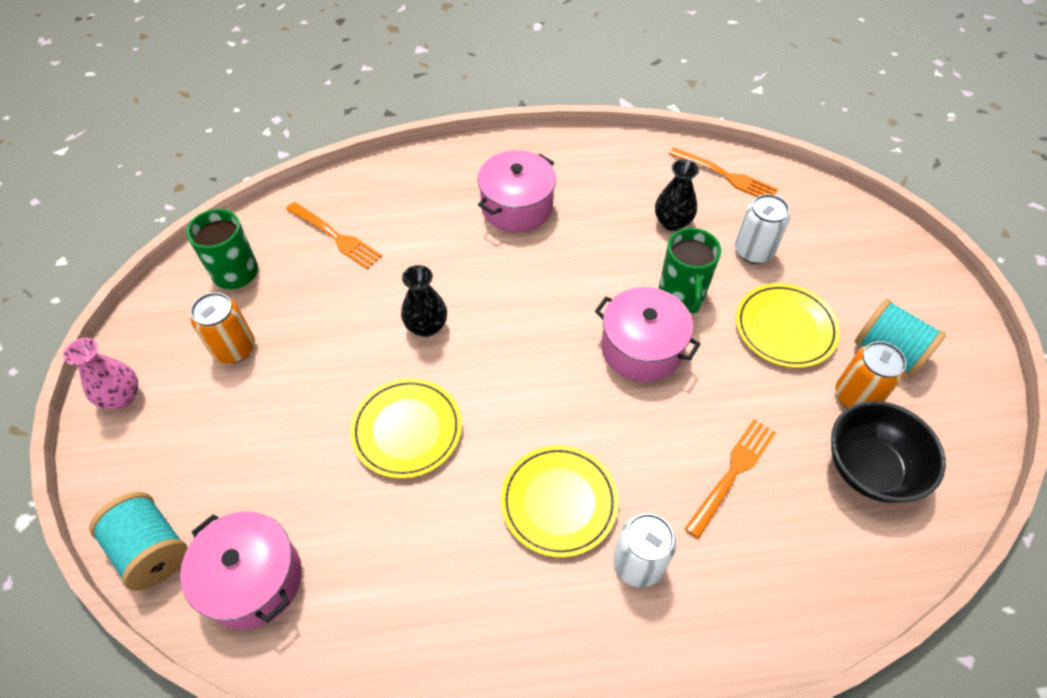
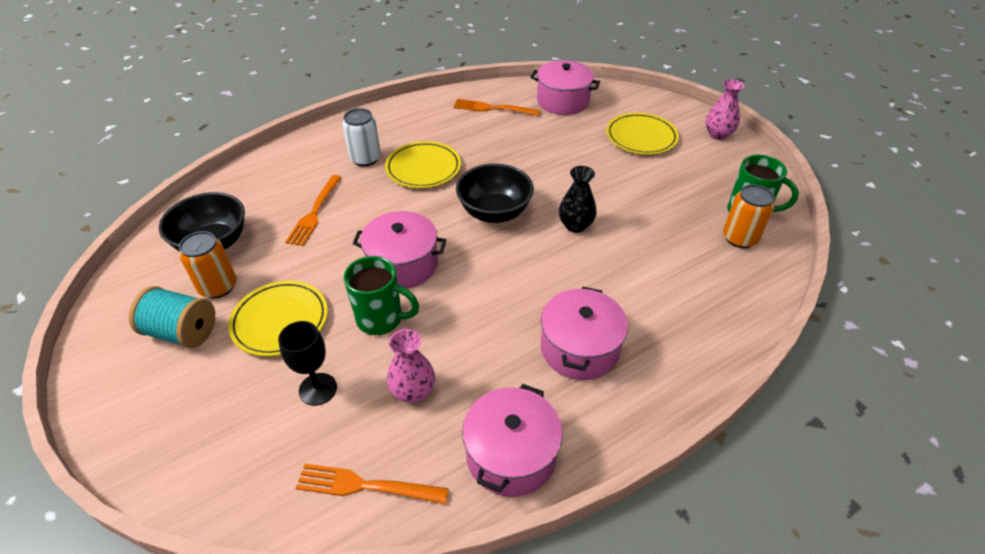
camera: 155 degrees right, 10 degrees down
(152, 550) = (621, 95): turquoise spool -> none
(234, 348) = (687, 173): orange can -> orange can (739, 238)
(335, 236) = (708, 262): orange fork -> orange fork (493, 108)
(407, 430) = (538, 170): yellow plate -> yellow plate (641, 137)
(505, 381) = (494, 212): none -> black bowl
(615, 159) = (511, 455): none -> pink pot
(672, 222) = (413, 391): black vase -> pink vase
(682, 294) = (381, 319): green mug -> green mug turned 135 degrees clockwise
(753, 251) = (318, 389): white can -> black goblet

